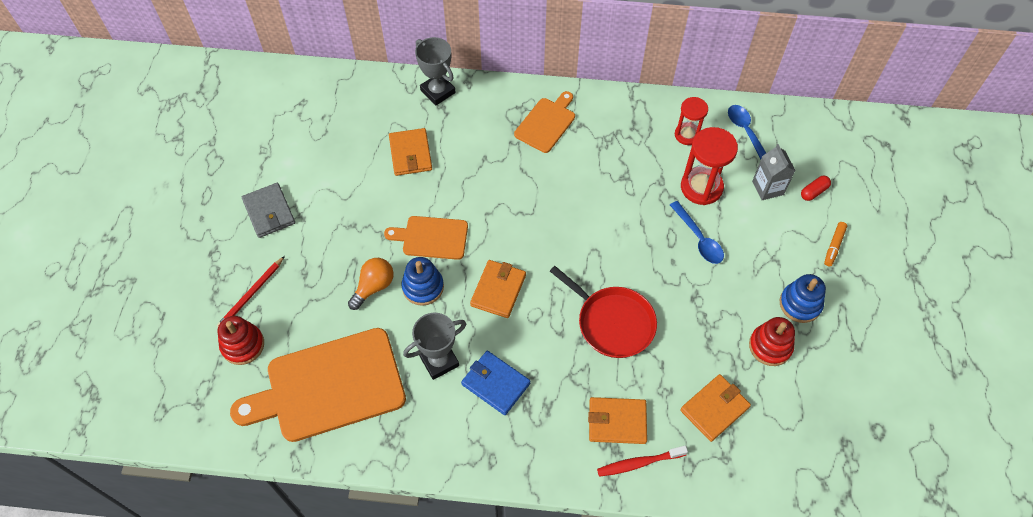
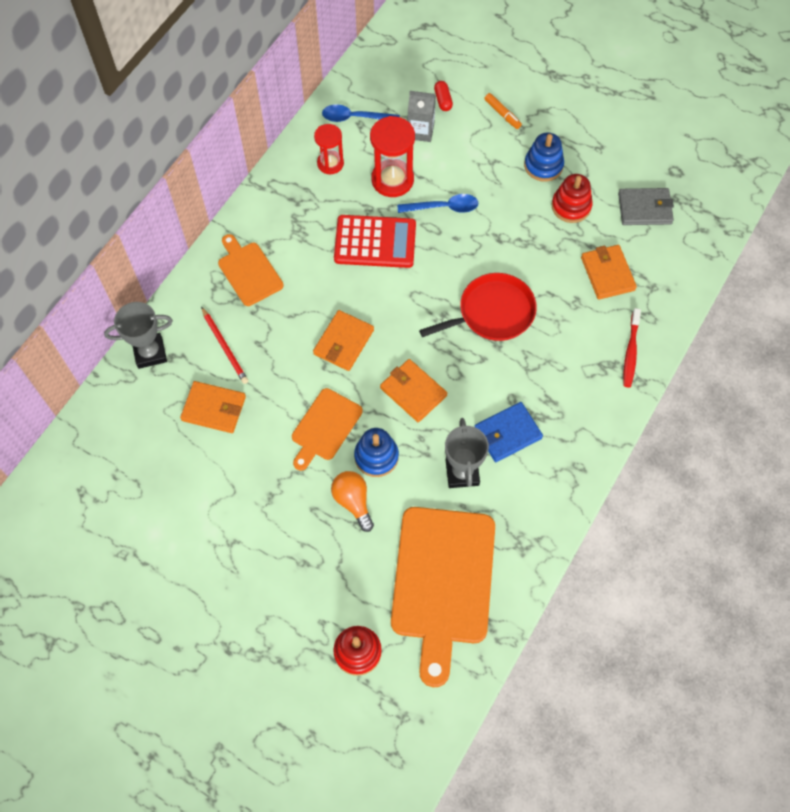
camera: 65 degrees left, 5 degrees up
(251, 294) = (301, 624): red pencil -> red pencil (225, 347)
(269, 212) = (208, 574): grey wallet -> grey wallet (644, 209)
(617, 422) = (587, 351): orange wallet -> orange wallet (343, 342)
(629, 200) = (375, 242): none -> red calculator

